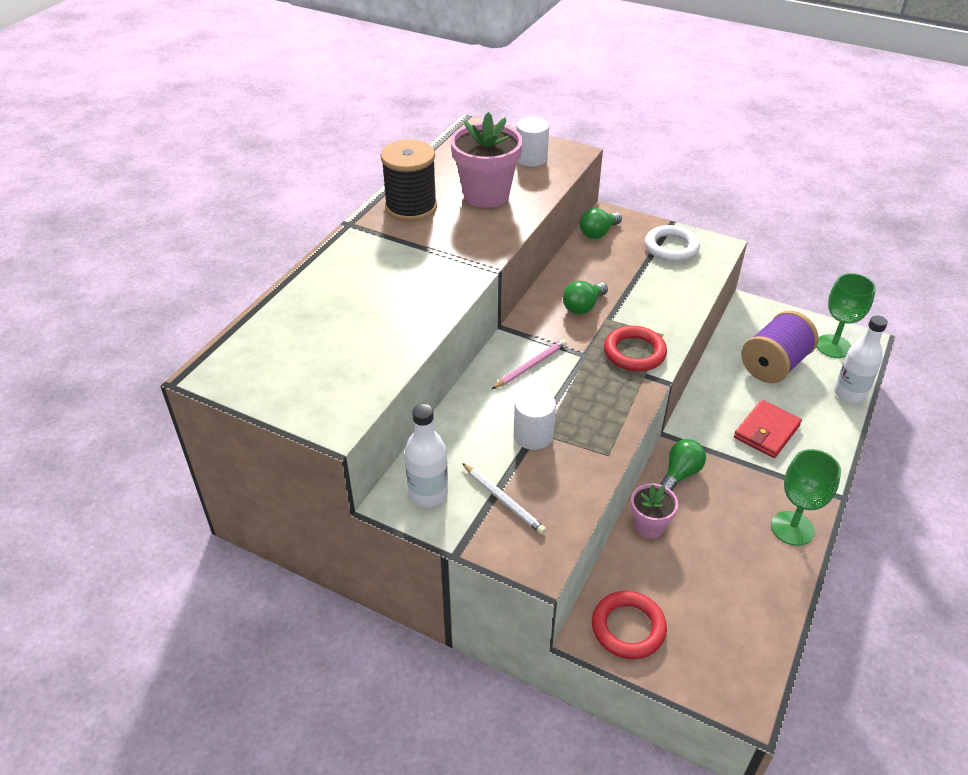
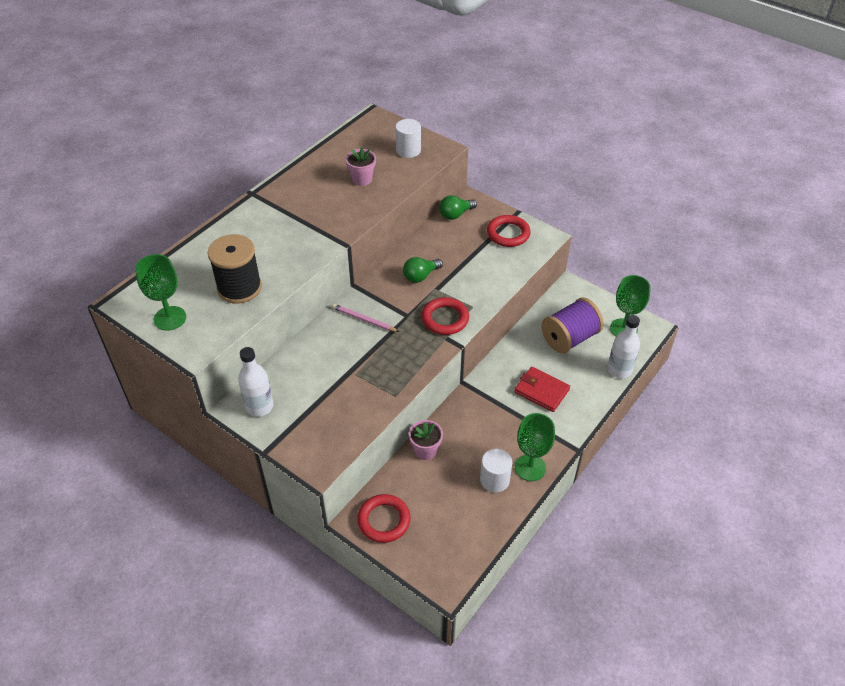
camera: 10 degrees right, 5 degrees up
(286, 386) = (170, 318): none -> green goblet
(411, 207) = (302, 184): black spool -> black spool (239, 288)
(486, 195) = (362, 179): pink flower pot -> pink flower pot, size x0.56
(503, 500) = (309, 418): white pencil -> none
(530, 366) = (364, 320): pink pencil -> pink pencil turned 120 degrees counterclockwise
(533, 435) = (347, 373): white cylinder -> white cylinder (494, 480)
(671, 247) = (508, 234): white ring -> red ring
(680, 474) = (463, 414): green light bulb -> none
(766, 431) = (541, 391): red wallet -> red wallet turned 75 degrees clockwise

